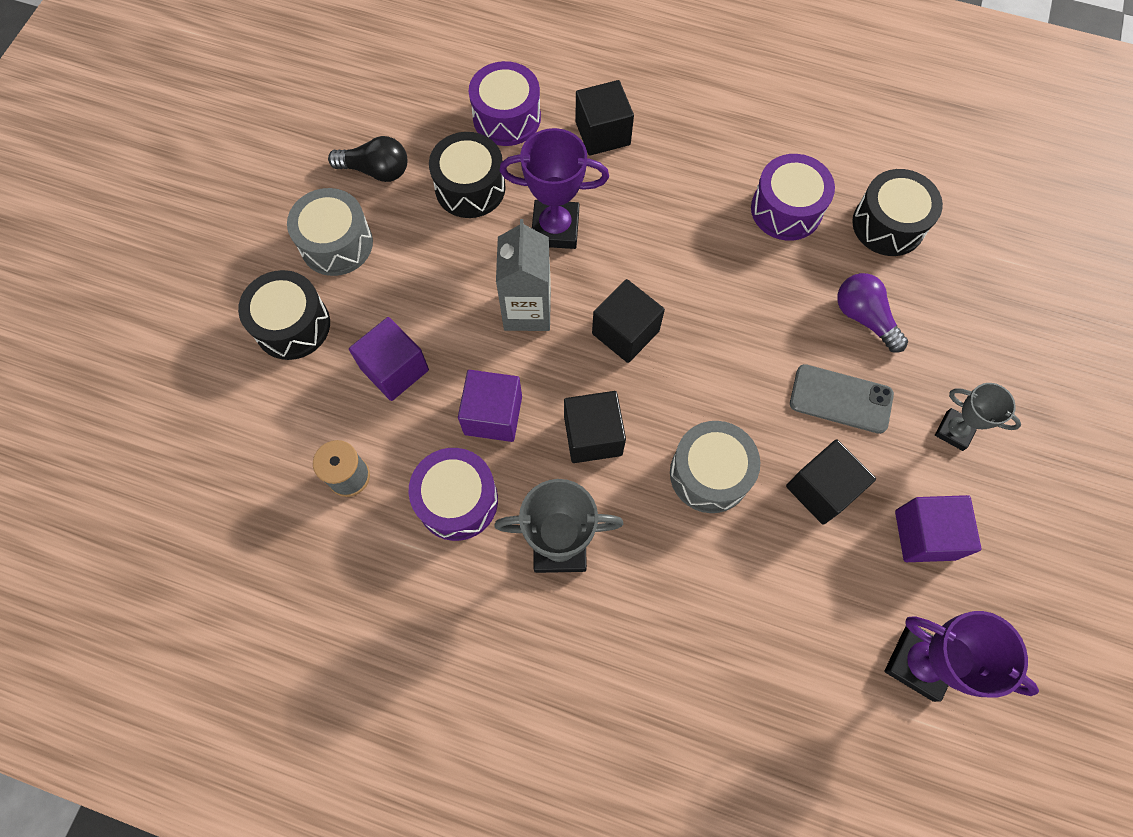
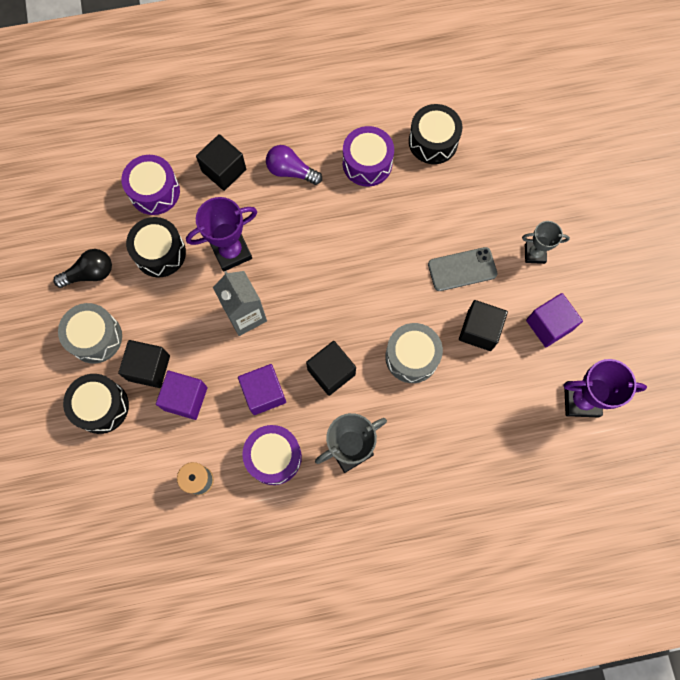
camera: 30 degrees left, 5 degrees up
(625, 332) = (314, 296): black cube -> black cube (149, 368)
(864, 318) = (449, 210): purple light bulb -> purple light bulb (291, 171)

